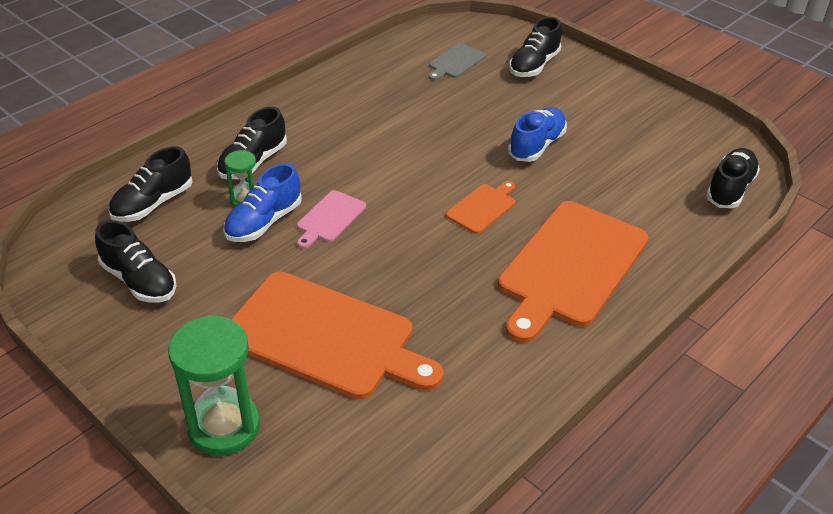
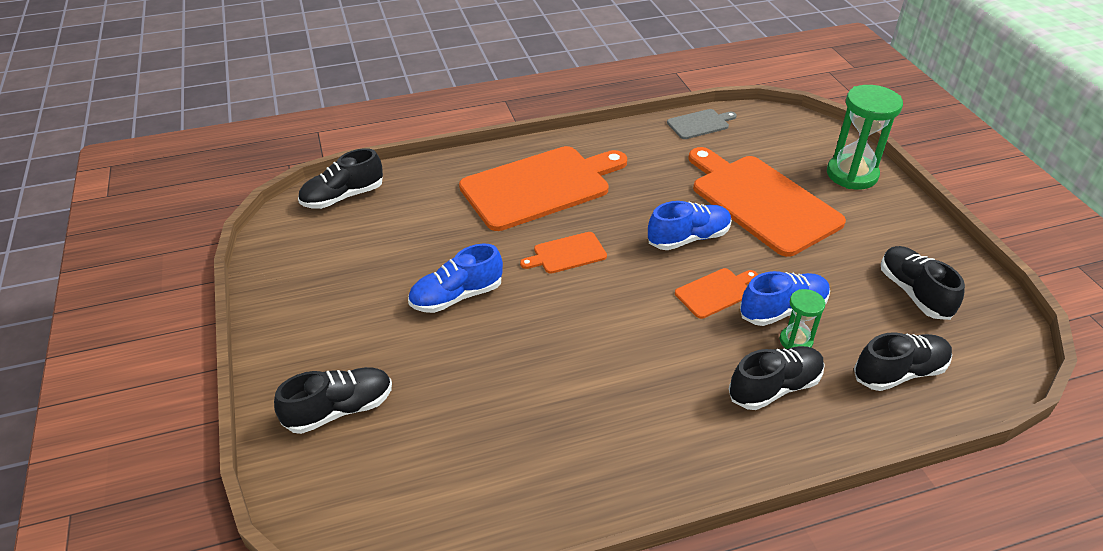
camera: 150 degrees left, 0 degrees up
(329, 218) = (716, 292): pink cutting board -> orange cutting board
(382, 262) = (688, 238): none -> blue shoe
(455, 62) = (429, 459): grey cutting board -> grey cutting board (700, 124)

